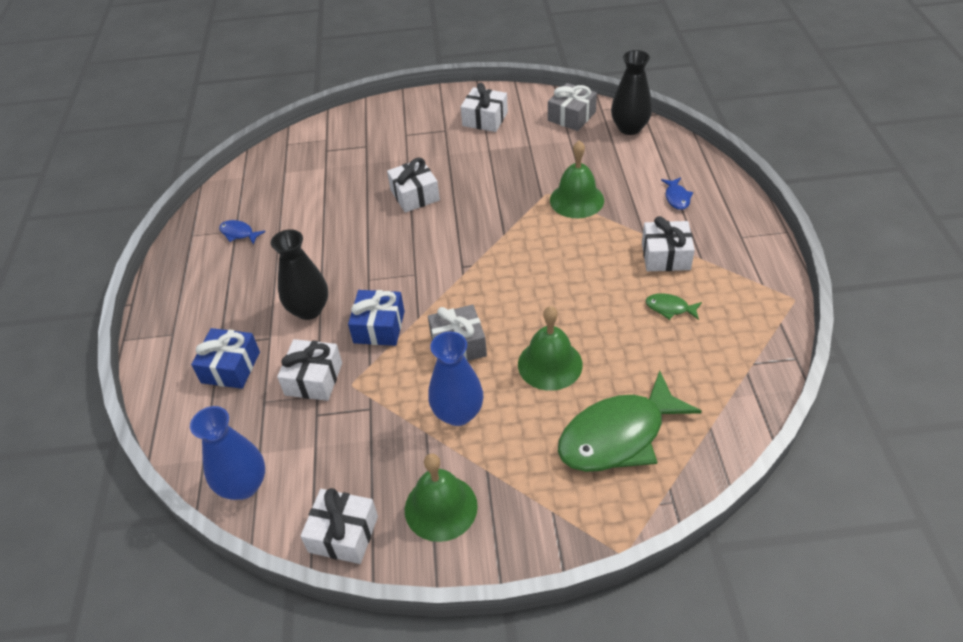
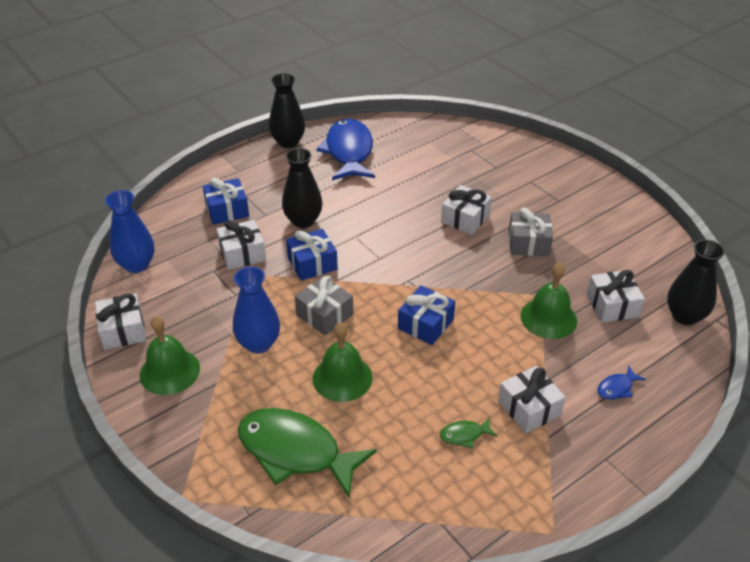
camera: 55 degrees right, 5 degrees down
(170, 274) = (288, 142): none -> black vase
(239, 233) = (349, 152): blue fish -> blue fish, size x2.43
(485, 119) = (597, 217): white gift -> white gift (612, 305)
(526, 278) = (425, 324): none -> blue gift
(571, 116) = (659, 269): grey gift -> grey gift (528, 243)
(670, 308) = (464, 435): green fish -> green fish turned 90 degrees counterclockwise

